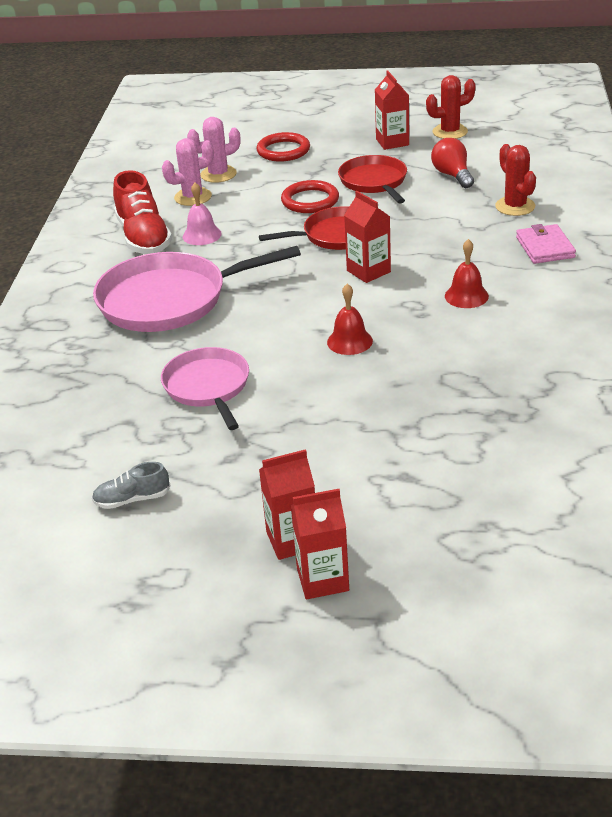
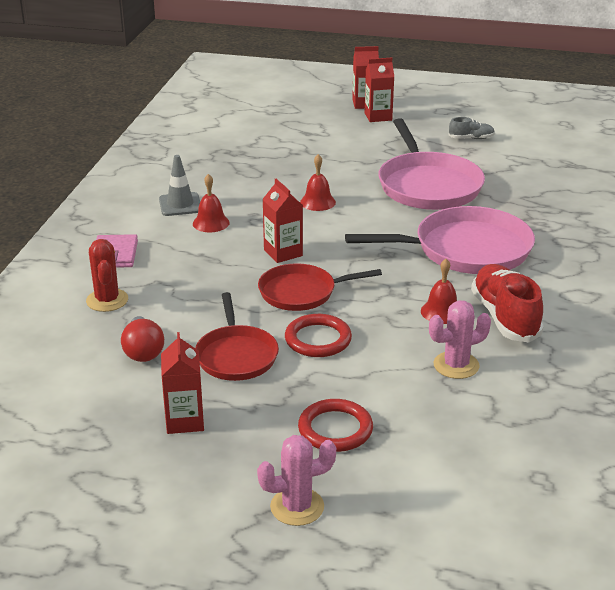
camera: 175 degrees left, 5 degrees down
(202, 235) = (441, 312): pink bell -> red bell
(208, 387) = (428, 186): pink pan -> pink pan, size x1.62
(218, 174) = (426, 398): pink cactus -> pink cactus (297, 507)
(450, 132) = (99, 428): red cactus -> none
(519, 315) = (180, 205): none -> grey traffic cone

